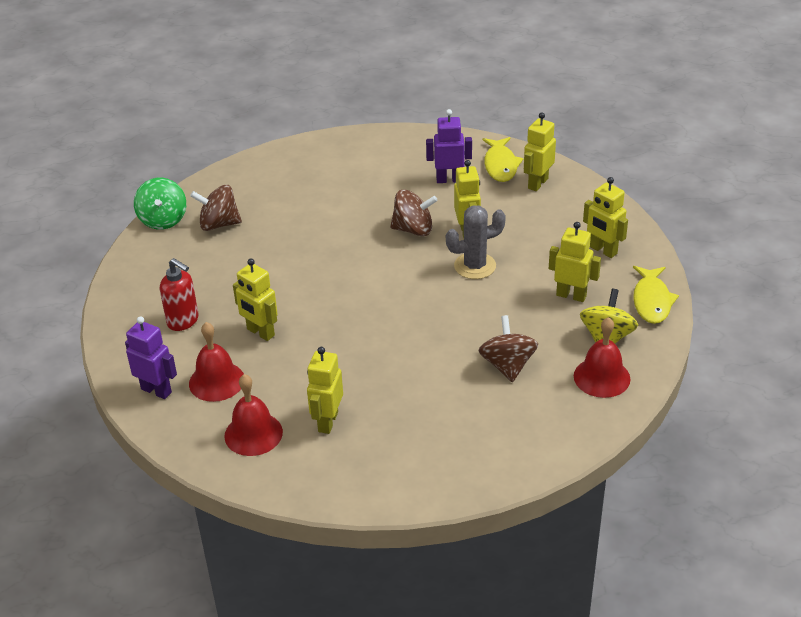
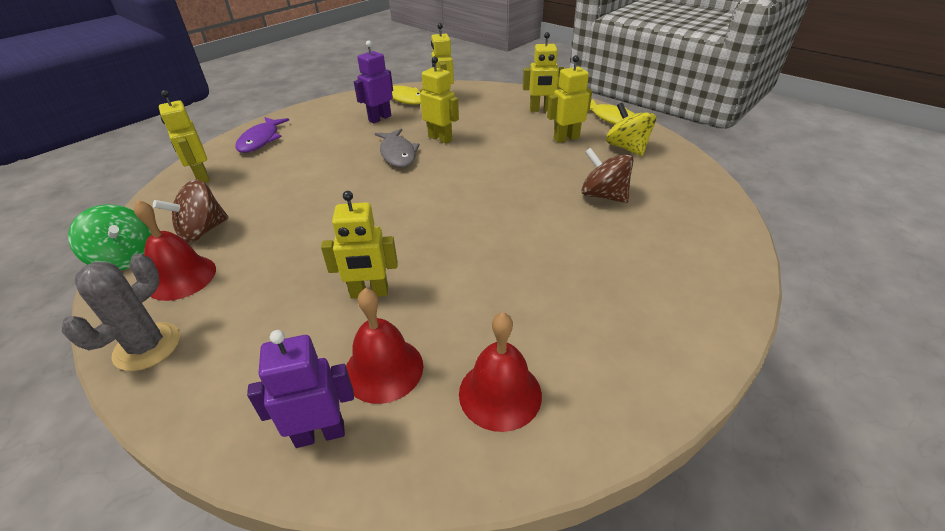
camera: 45 degrees left, 0 degrees up
(183, 321) = (264, 335): red soap dispenser -> none
(327, 422) = (550, 326): yellow robot -> yellow robot (201, 177)
(334, 154) = (261, 140): none -> purple fish
(413, 229) = (398, 154): brown spinning top -> grey fish
(475, 266) = (478, 153): grey cactus -> grey cactus (147, 346)
(601, 377) = (666, 169): red bell -> red bell (181, 277)

